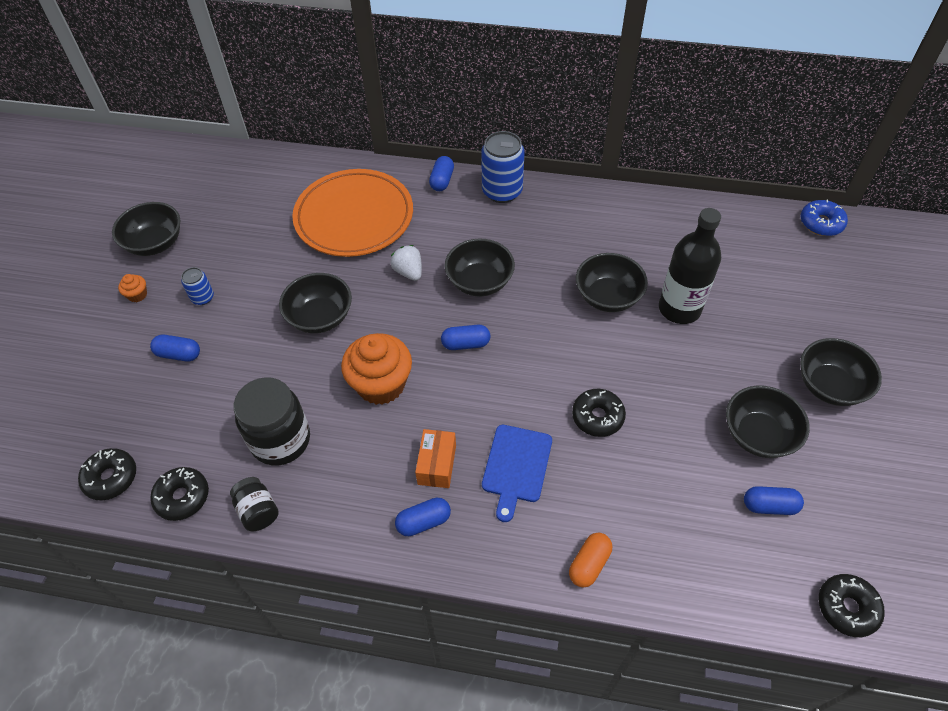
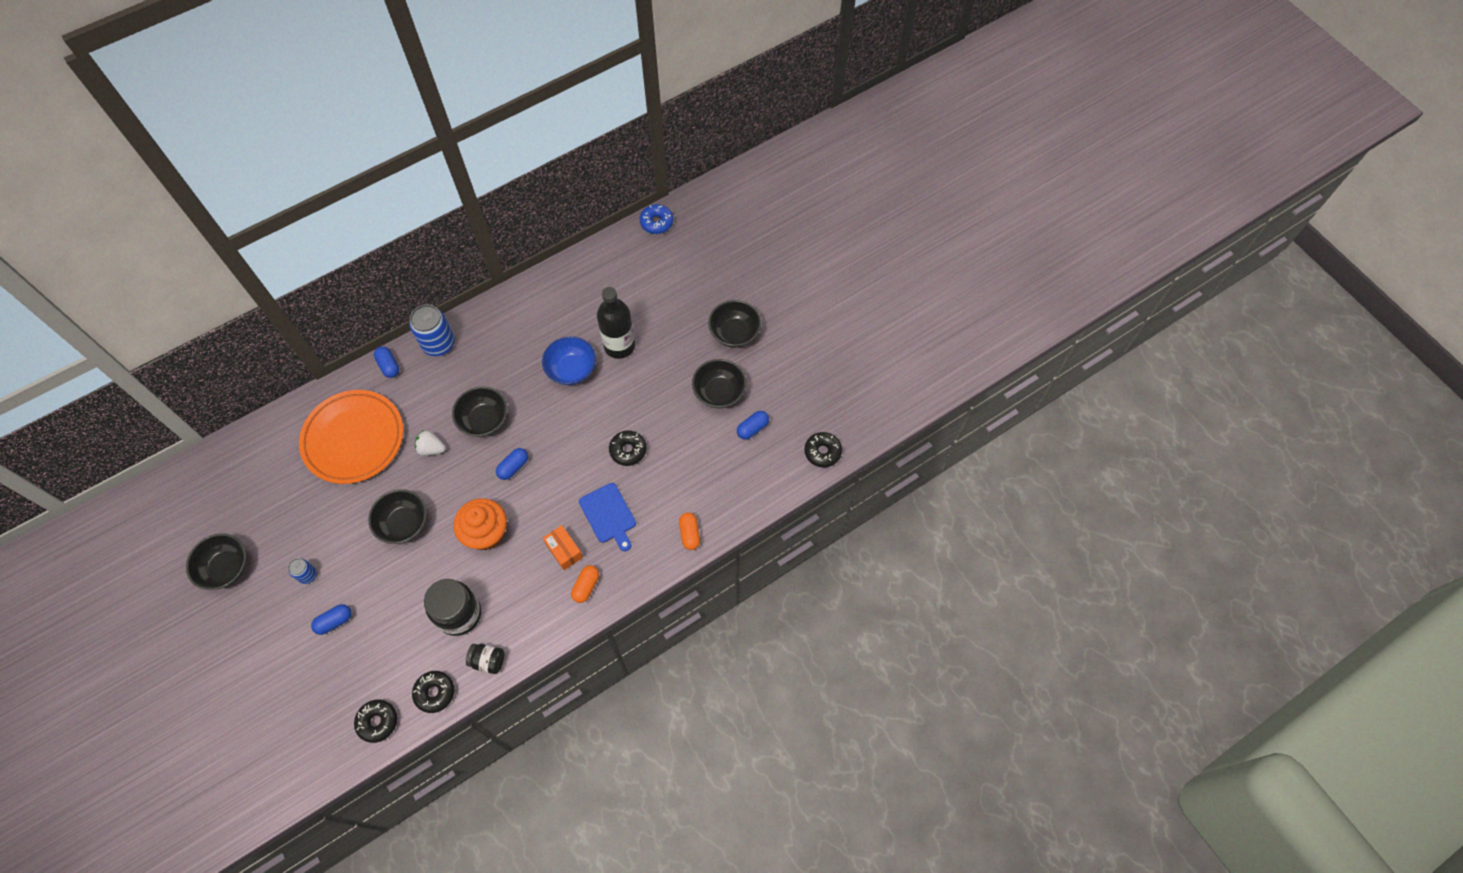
camera: 45 degrees left, 10 degrees up
(137, 295) = (257, 610): orange cupcake -> none
(423, 521) = (586, 586): blue capsule -> orange capsule
(608, 297) = (571, 369): black bowl -> blue bowl

